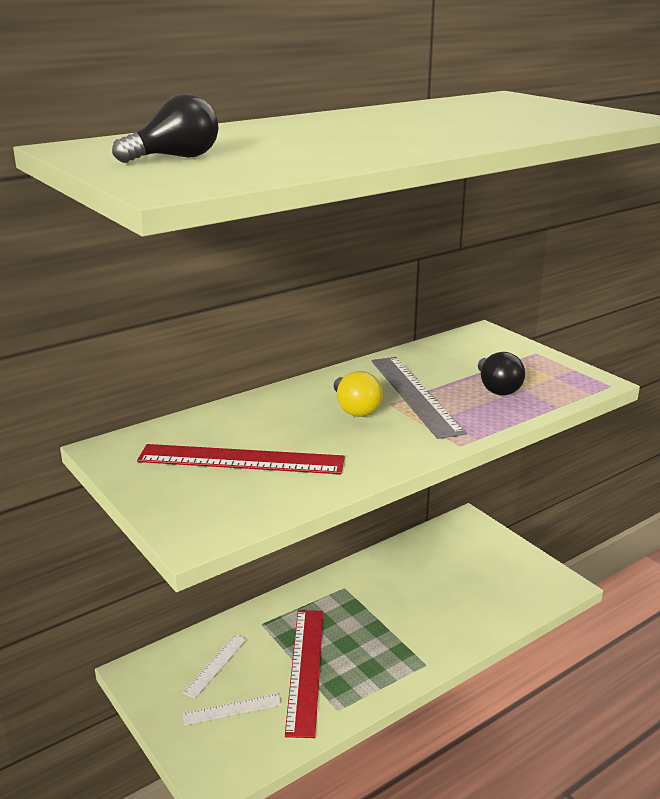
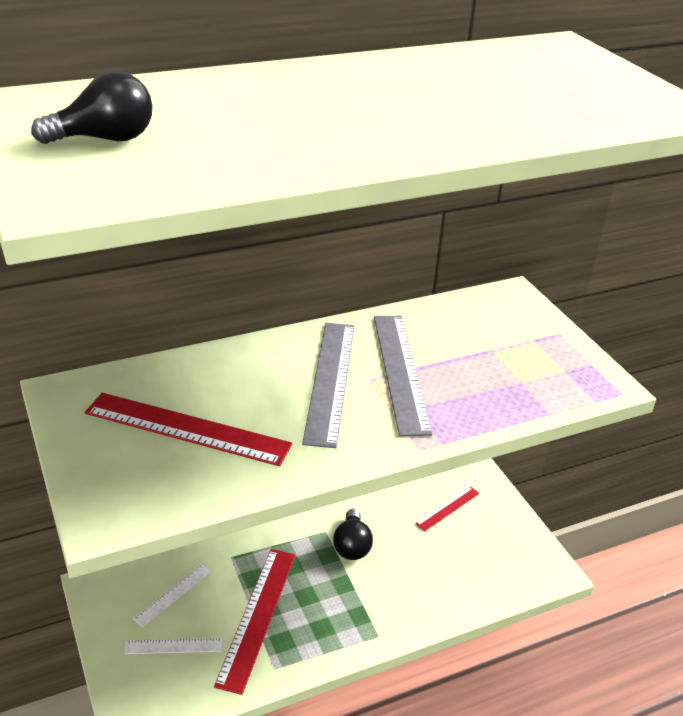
camera: 10 degrees right, 10 degrees up
(355, 409) = (330, 381): yellow light bulb -> grey ruler
(450, 551) = (448, 508): none -> red ruler
(497, 388) = (493, 377): black light bulb -> black light bulb (352, 546)

